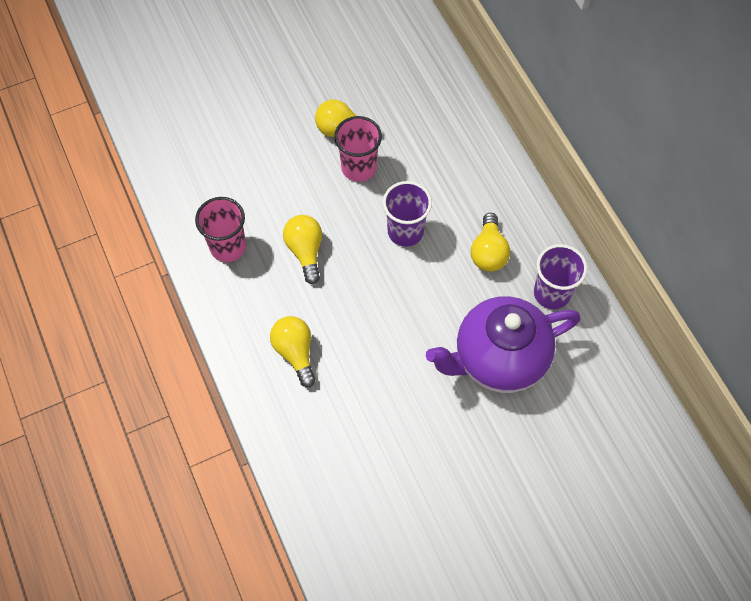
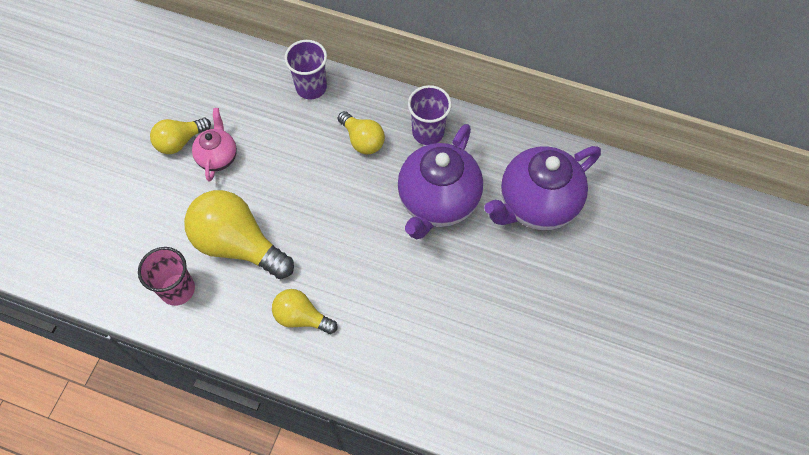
camera: 45 degrees left, 0 degrees up
(305, 251) = (238, 244): yellow light bulb -> yellow light bulb, size x1.79
(359, 167) = (218, 157): pink cup -> pink teapot
(405, 231) = (294, 172): purple cup -> purple cup (311, 87)
(583, 439) = (536, 204): none -> purple teapot

